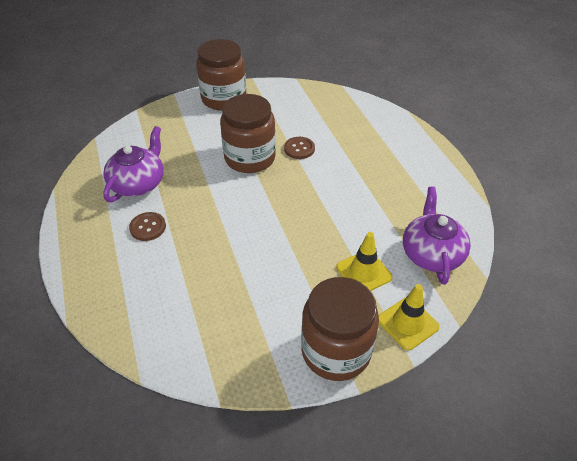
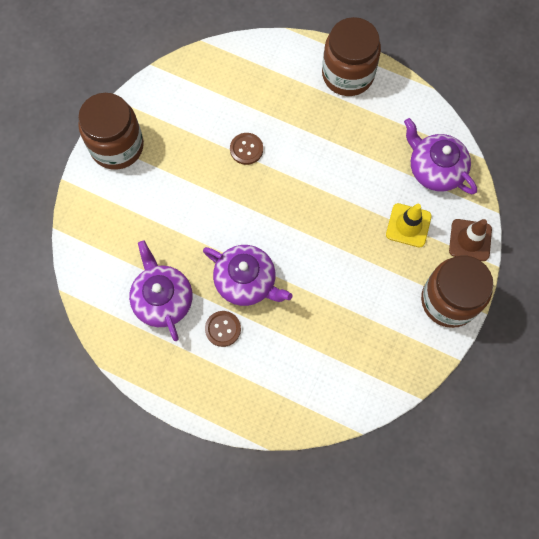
camera: 45 degrees left, 25 degrees up
(200, 214) = (246, 281): none -> purple teapot
(250, 158) = (219, 194): brown jar -> brown jar (348, 74)
(407, 323) = (470, 240): yellow traffic cone -> brown traffic cone

